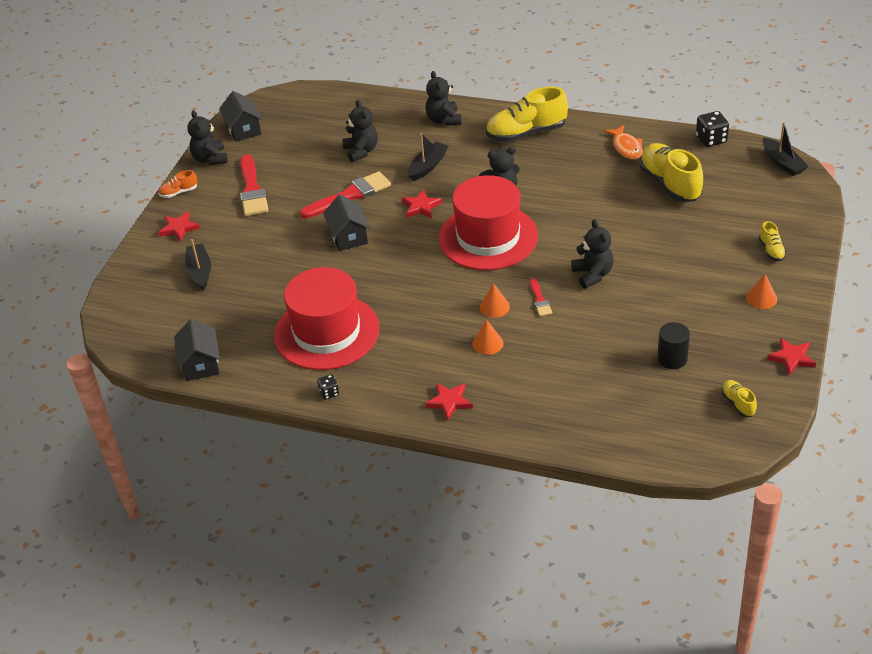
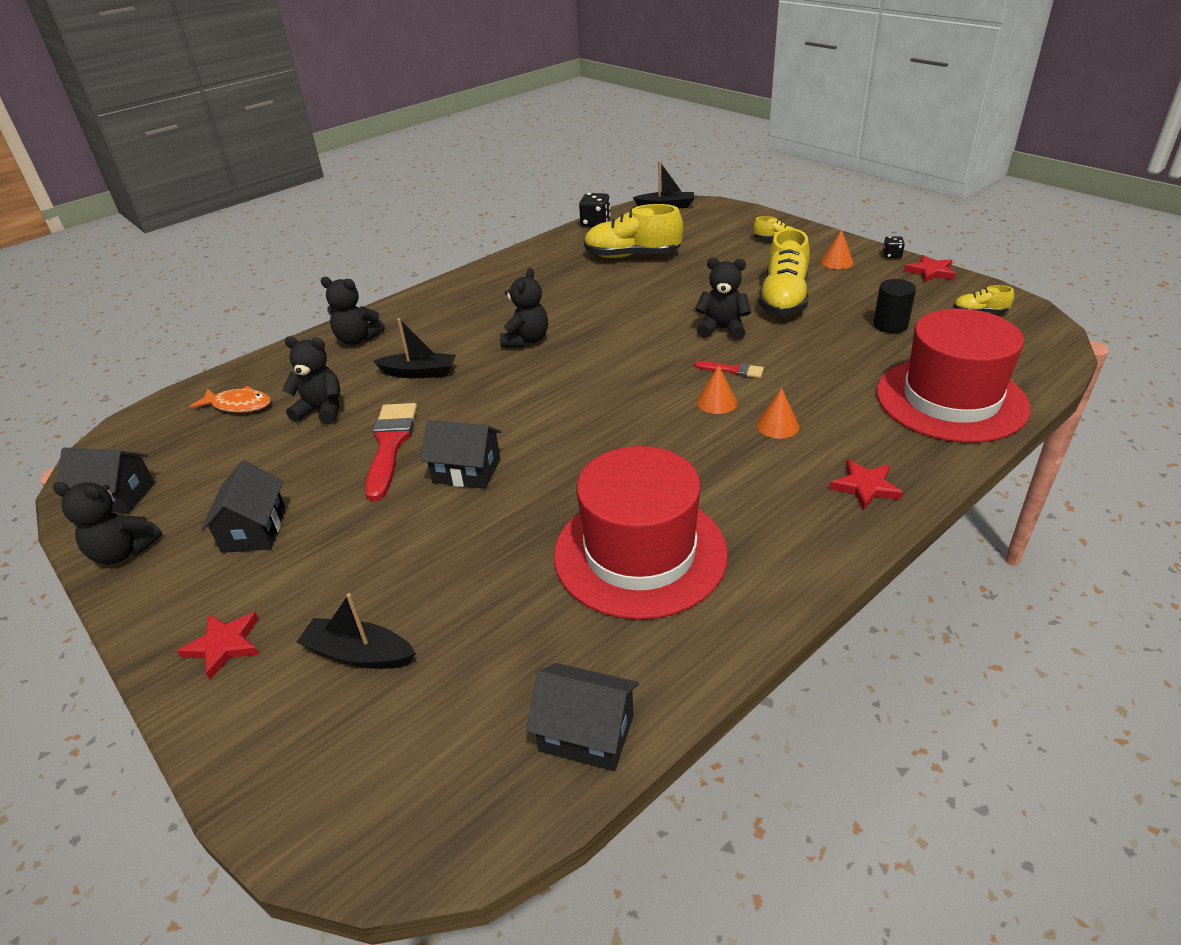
camera: 60 degrees left, 5 degrees down
(179, 192) = (142, 615): orange shoe -> none
(252, 190) = (254, 530): red brush -> black house
(329, 393) = (773, 593): black dice -> black dice (892, 255)
(421, 207) = (483, 399): red star -> none
(428, 166) = (419, 373): black boat -> black boat turned 120 degrees clockwise
(488, 237) = (592, 371): red hat -> red hat (951, 399)
(526, 133) = (455, 300): yellow shoe -> yellow shoe (783, 299)
(626, 147) = (552, 260): orange fish -> orange fish (238, 405)

